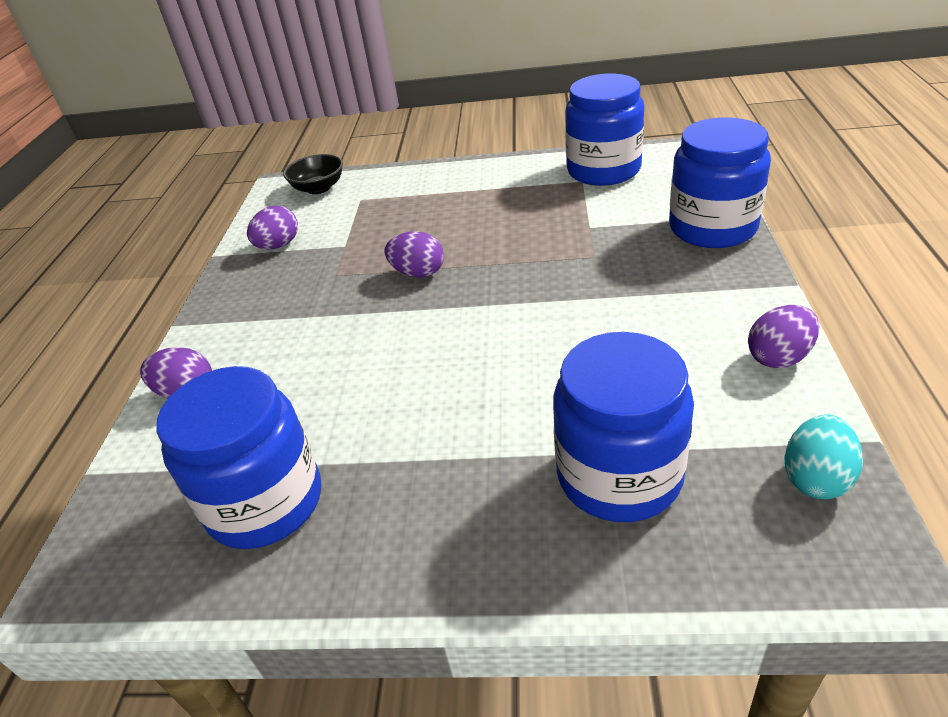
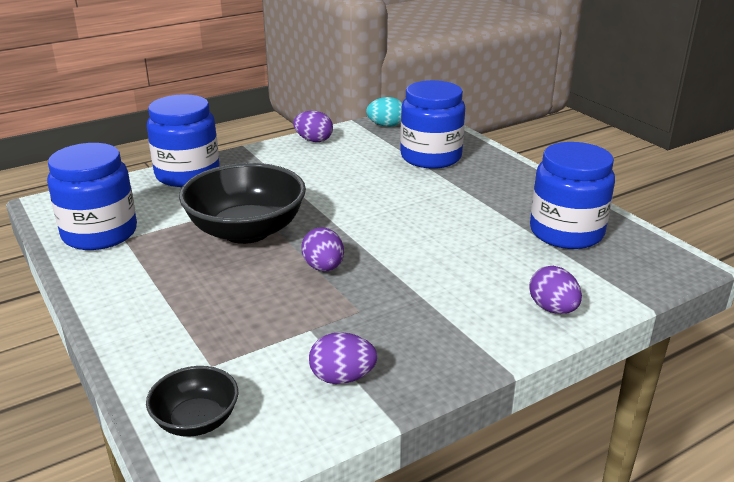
camera: 130 degrees left, 10 degrees down
(534, 244) = (246, 231): none -> black bowl

